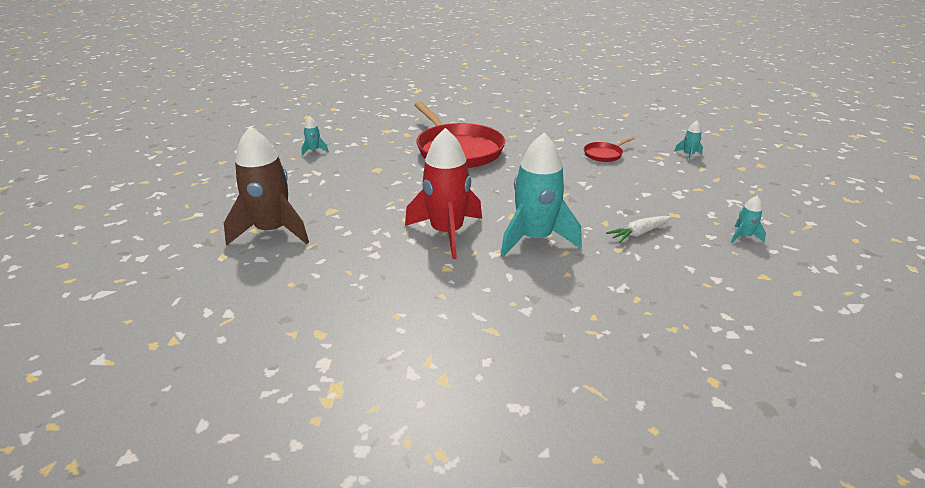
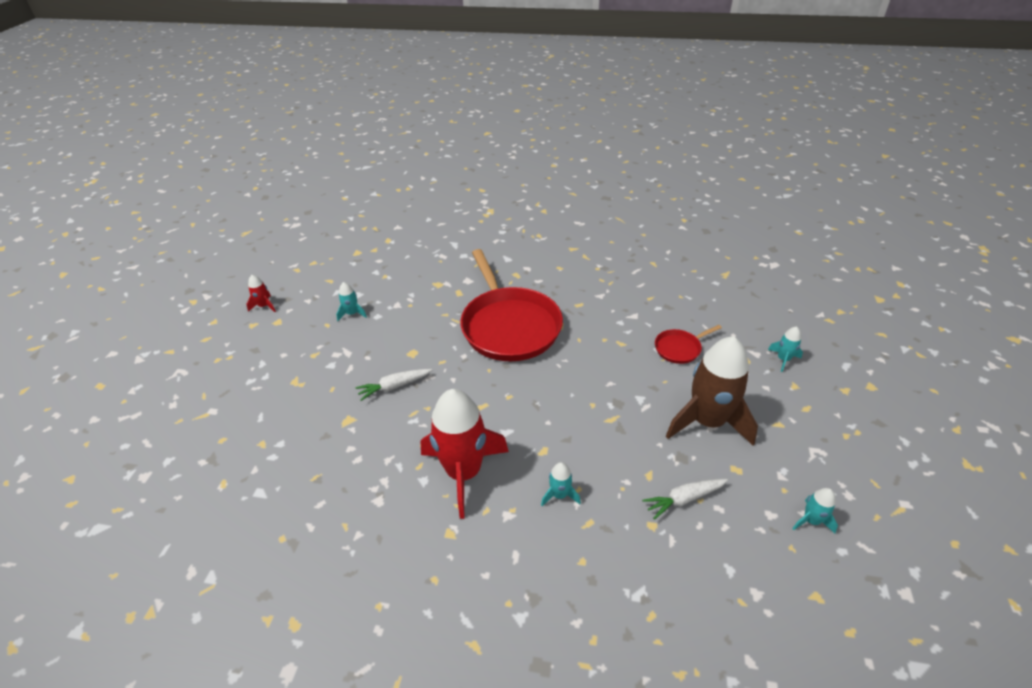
camera: 10 degrees right, 10 degrees up
(230, 150) = (264, 306): none -> red rocket
(272, 231) = (280, 448): brown rocket -> brown rocket (707, 422)
(367, 189) = (394, 386): none -> white carrot
(535, 239) = (559, 495): turquoise rocket -> turquoise rocket, size x0.42

